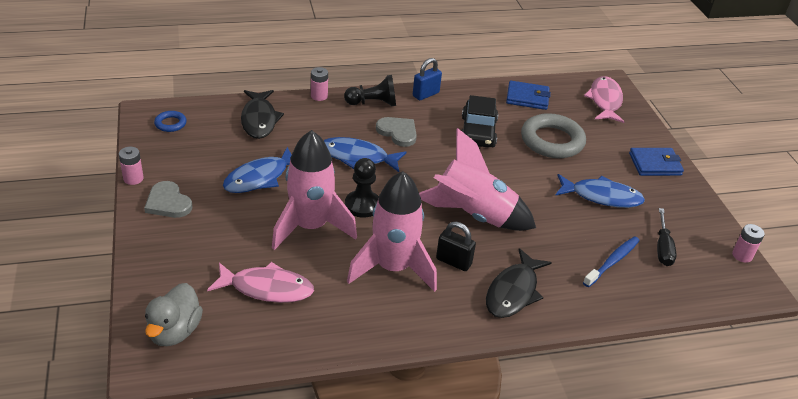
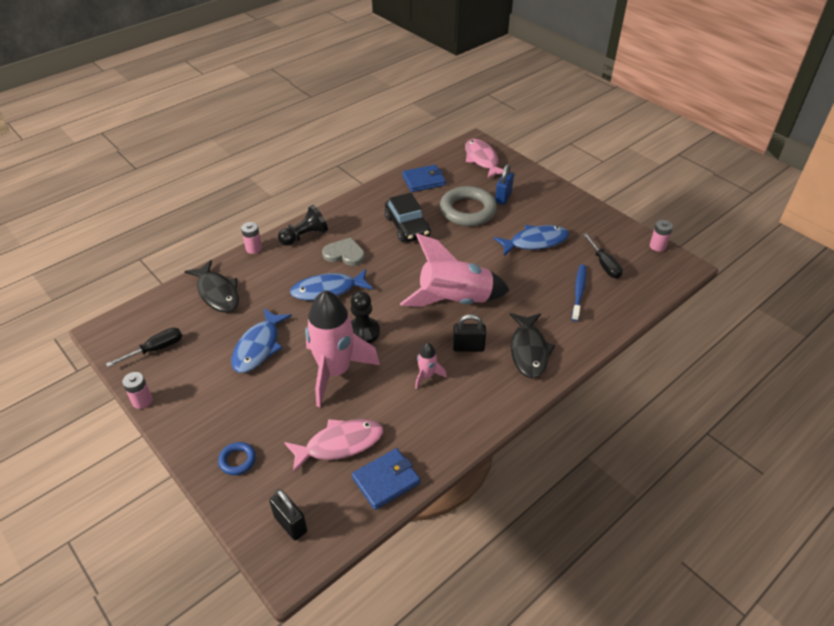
camera: 25 degrees left, 5 degrees up
(168, 202) = (193, 408): grey heart -> none
(170, 124) = (137, 332): blue ring -> blue ring (237, 460)
(174, 143) = (155, 349): none -> black screwdriver
(174, 331) = (290, 524): grey duck -> black padlock
(393, 268) = (427, 375): pink rocket -> pink rocket, size x0.43
(425, 94) = (342, 210): blue padlock -> blue padlock (503, 197)
(655, 164) = (553, 199): blue wallet -> blue wallet (386, 480)

